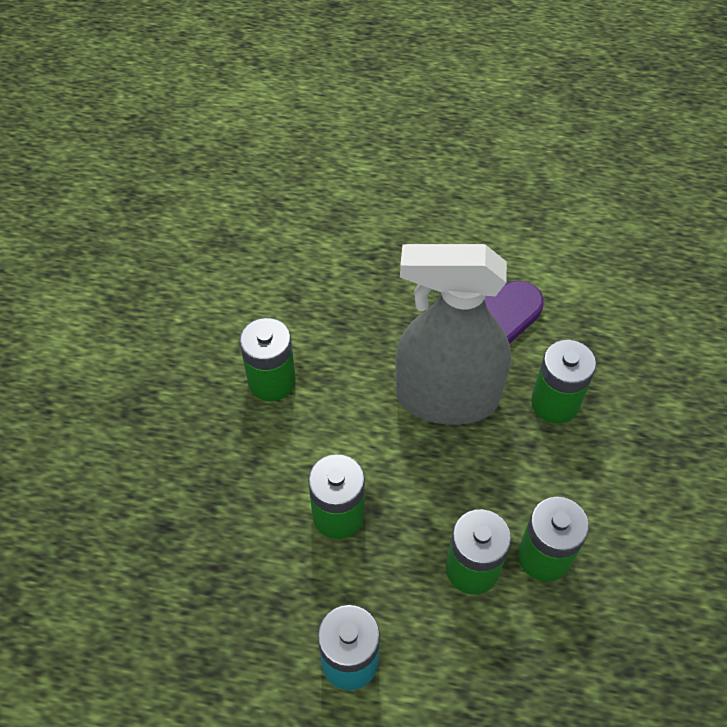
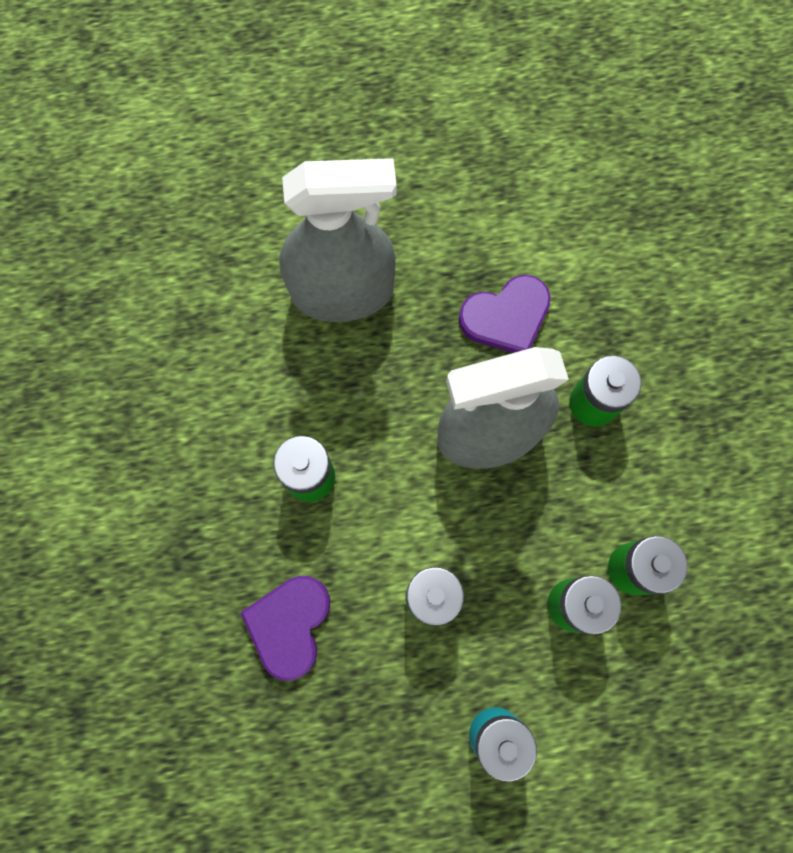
camera: 20 degrees left, 20 degrees up
(198, 494) = (289, 625): none -> purple heart
(362, 253) = (343, 292): none -> grey spray bottle

